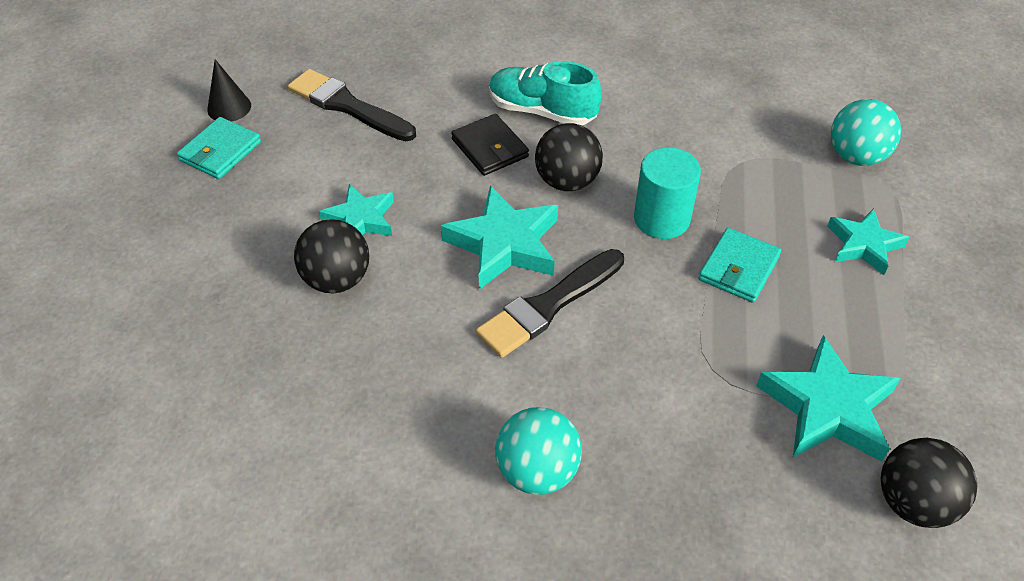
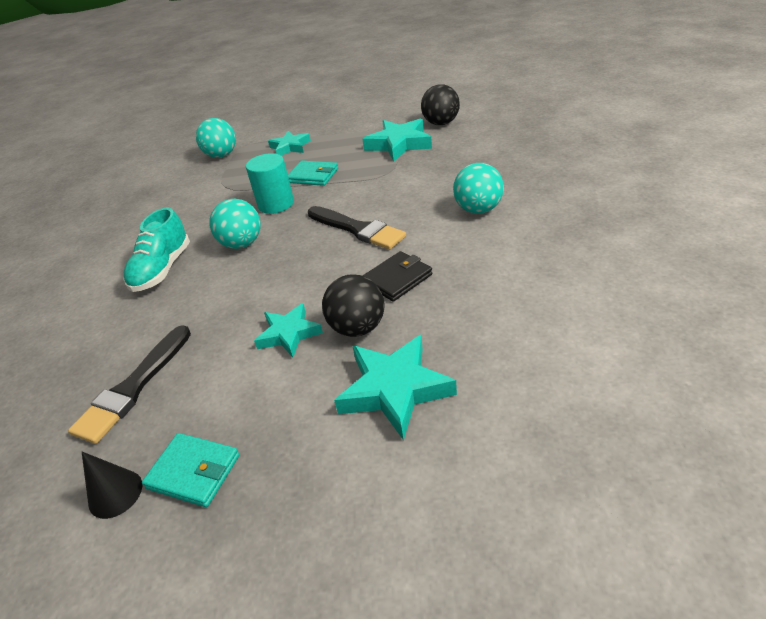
camera: 95 degrees left, 10 degrees down
(490, 148) = (203, 285): black wallet -> black wallet (397, 279)
(504, 244) = (306, 257): turquoise star -> turquoise star (394, 389)
(567, 181) = (242, 244): black ball -> turquoise ball

